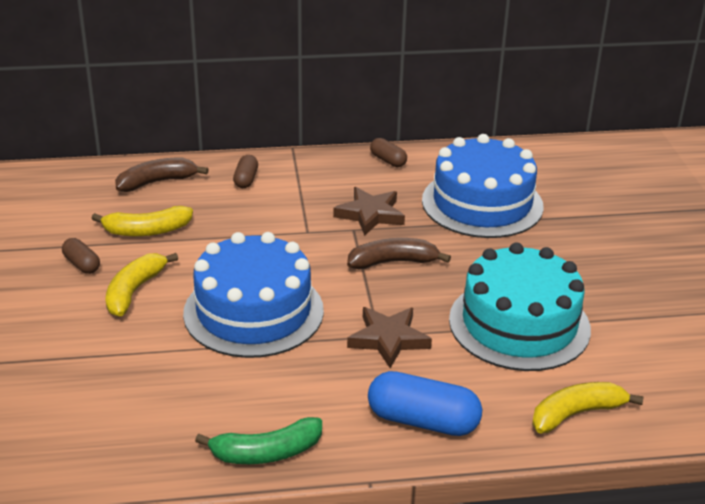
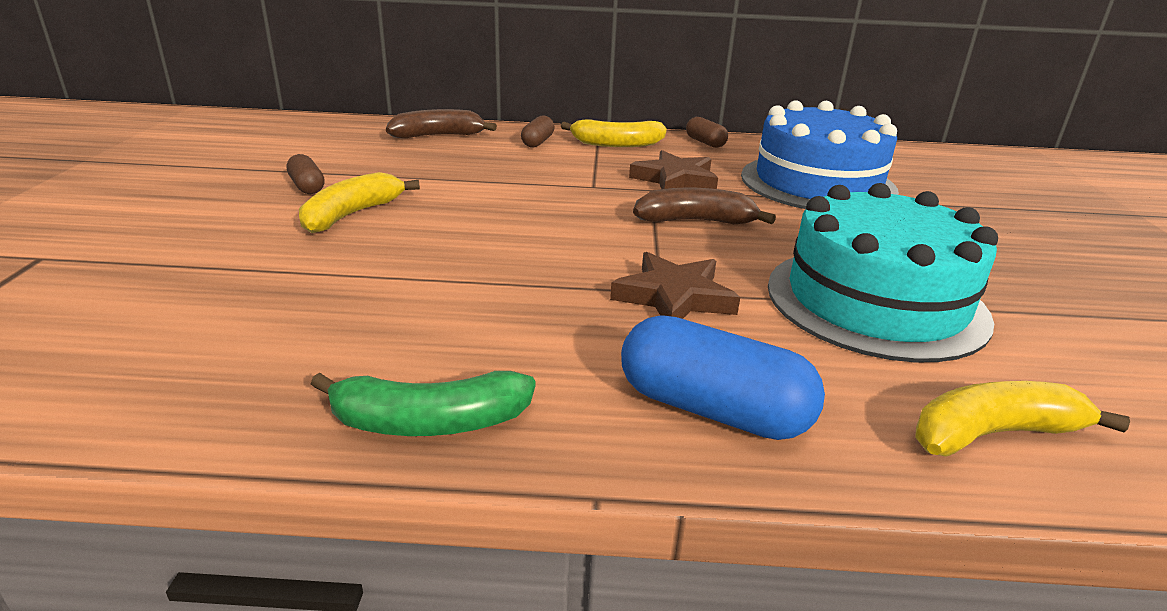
camera: 10 degrees right, 5 degrees down
(146, 231) = (402, 168): yellow banana -> yellow banana (616, 144)
(253, 312) = (493, 248): blue cake -> none

